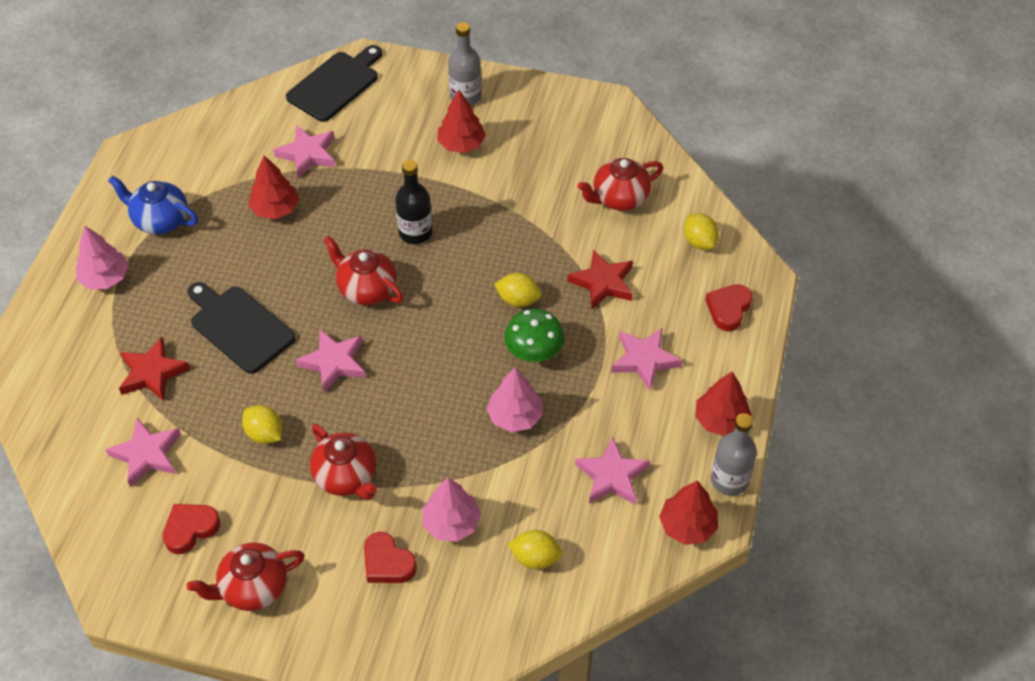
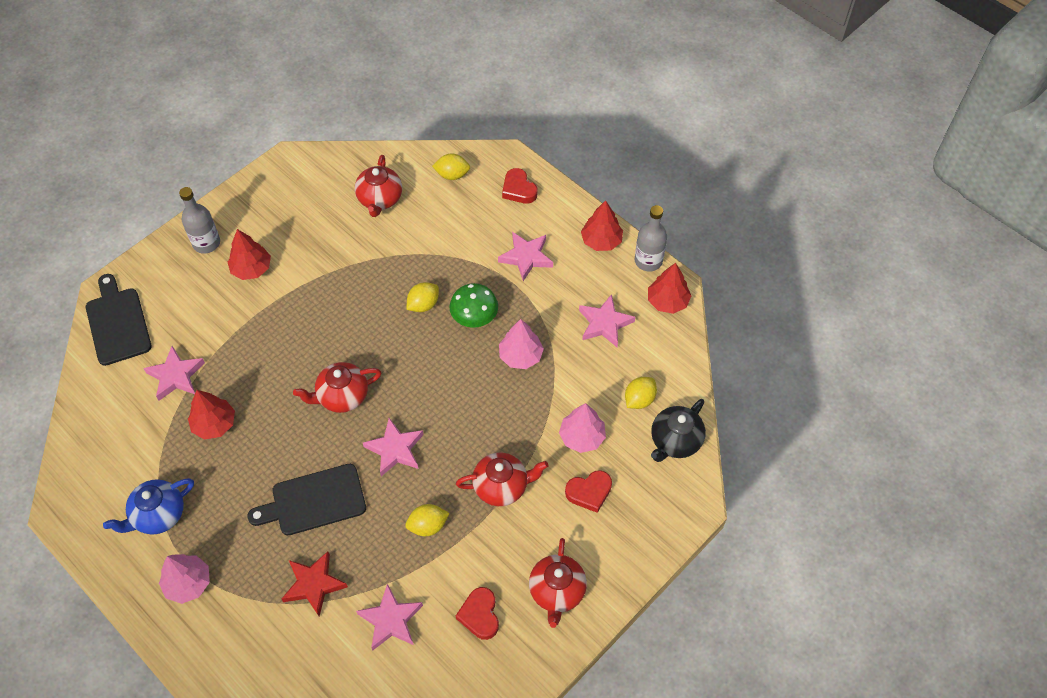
camera: 60 degrees left, 5 degrees up
(415, 232) = (313, 339): black bottle -> none
(504, 620) = (675, 441): none -> black teapot
(603, 283) = (445, 247): red star -> none

